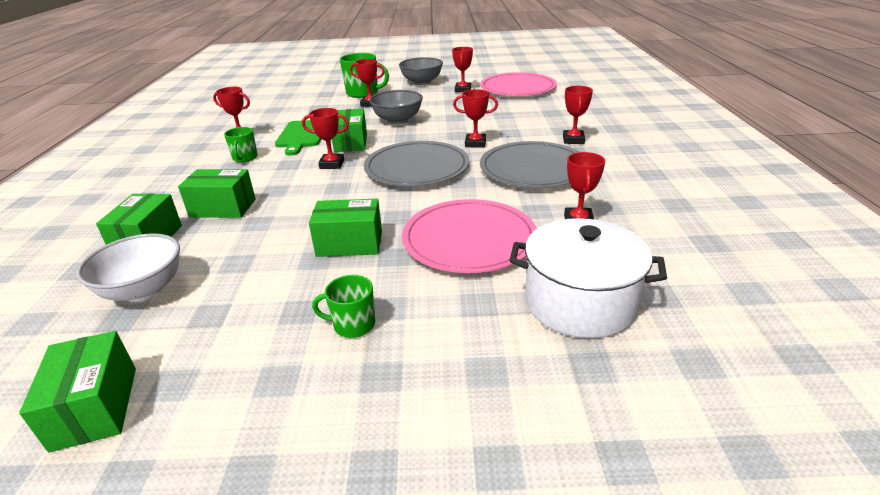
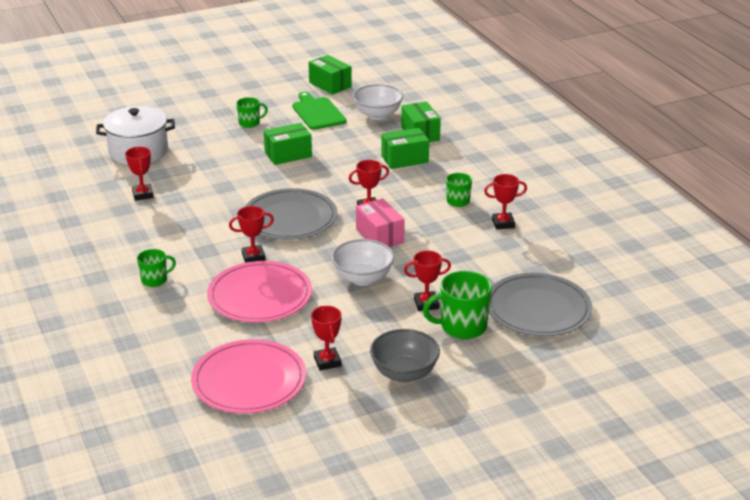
camera: 155 degrees right, 0 degrees up
(302, 135) = (441, 236): green cutting board -> green cutting board (317, 112)
(351, 143) = (380, 236): green box -> pink box
(397, 120) = (363, 278): grey bowl -> white bowl
(469, 239) = (213, 170): pink plate -> pink plate (260, 296)
(533, 169) = (186, 235): grey plate -> grey plate (538, 309)
(573, 140) = (155, 280): red trophy -> green mug

